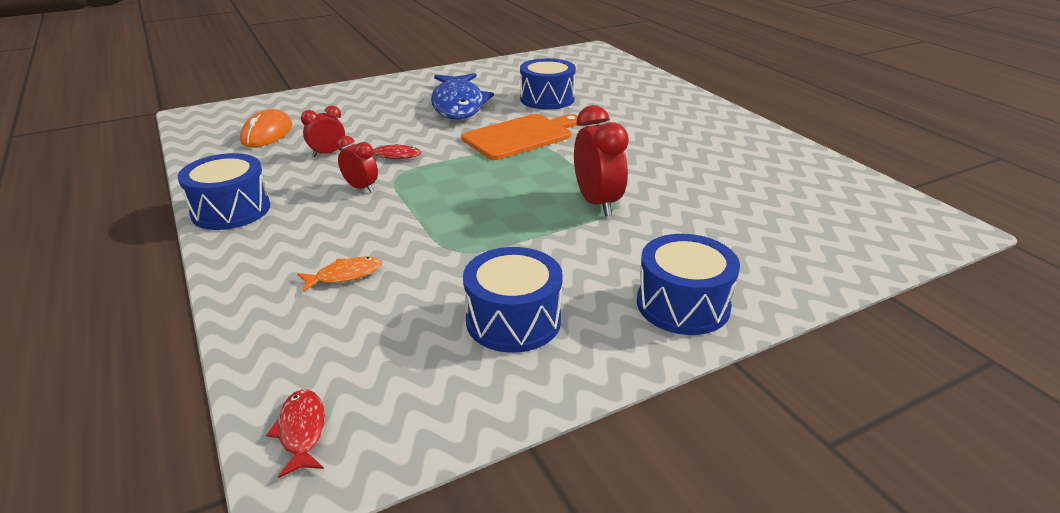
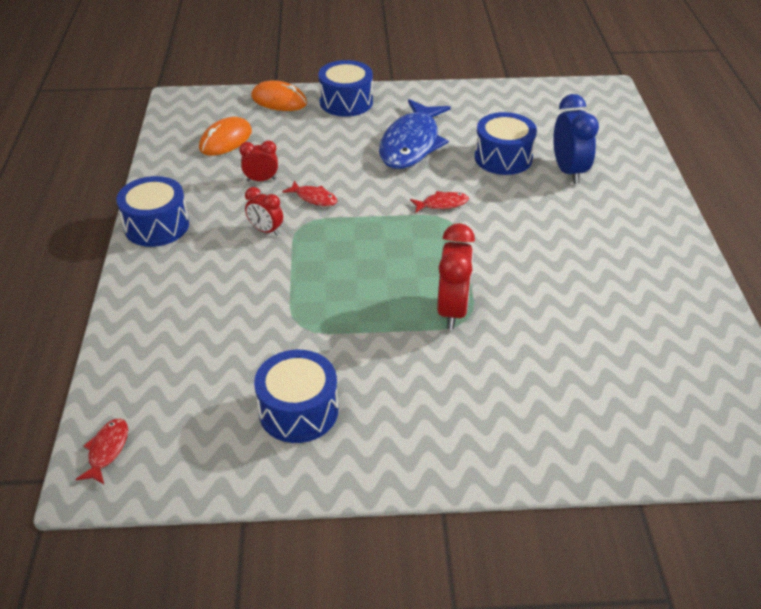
camera: 25 degrees right, 10 degrees up
(304, 99) = (279, 100): none -> orange mouse
(345, 275) = (204, 323): orange fish -> none
(361, 188) = (266, 230): red clock -> red clock turned 150 degrees clockwise
(521, 136) = (442, 204): orange cutting board -> red fish
(608, 97) = (568, 171): none -> blue clock
(683, 305) = (441, 445): blue drum -> blue drum (346, 102)

